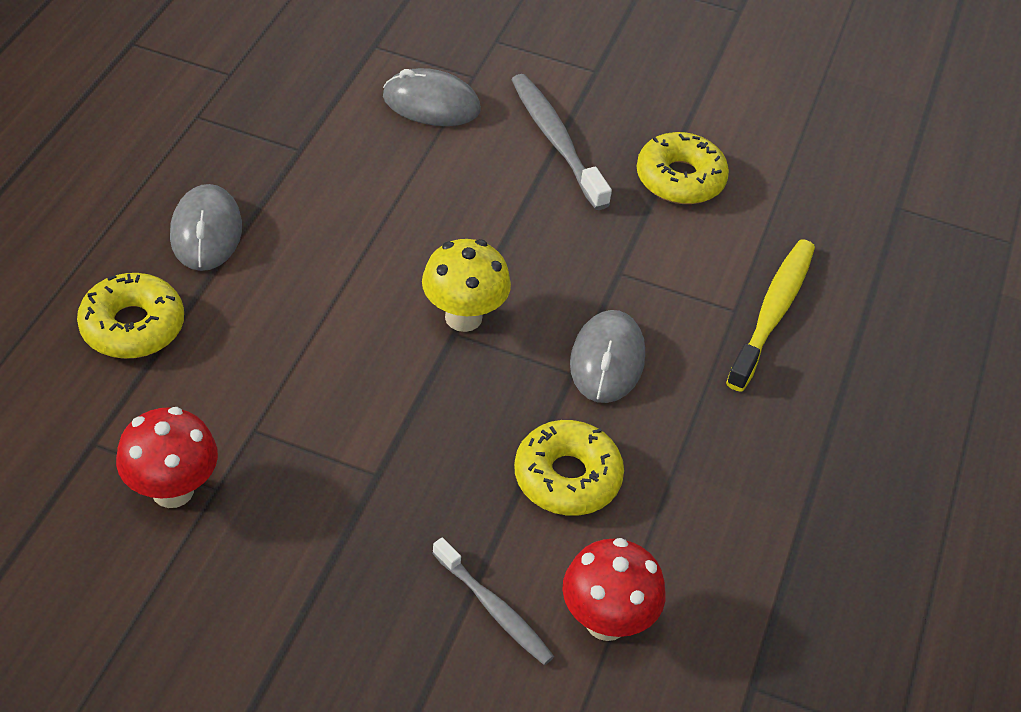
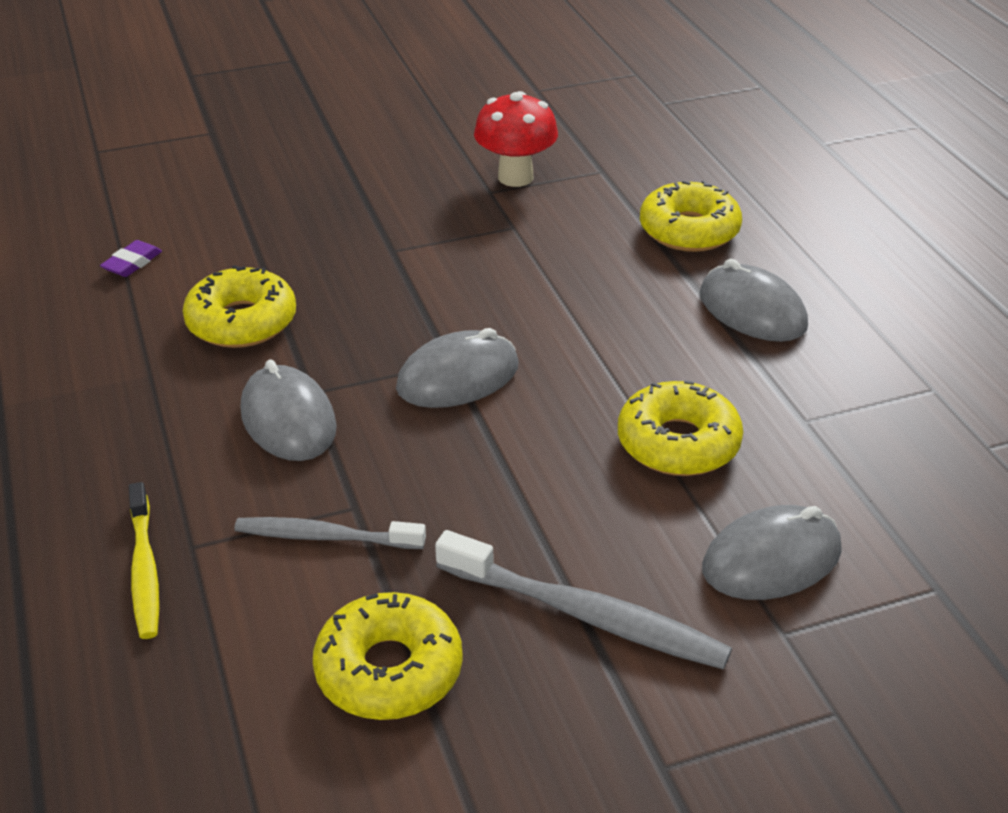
camera: 145 degrees right, 10 degrees down
(389, 185) = (678, 443): none -> yellow donut
(463, 317) = (458, 377): yellow mushroom -> grey mouse
(494, 609) = (224, 231): grey toothbrush -> grey toothbrush (325, 537)
(606, 621) = (132, 263): red mushroom -> purple eraser
(772, 313) = (144, 570): yellow toothbrush -> yellow toothbrush, size x0.65

